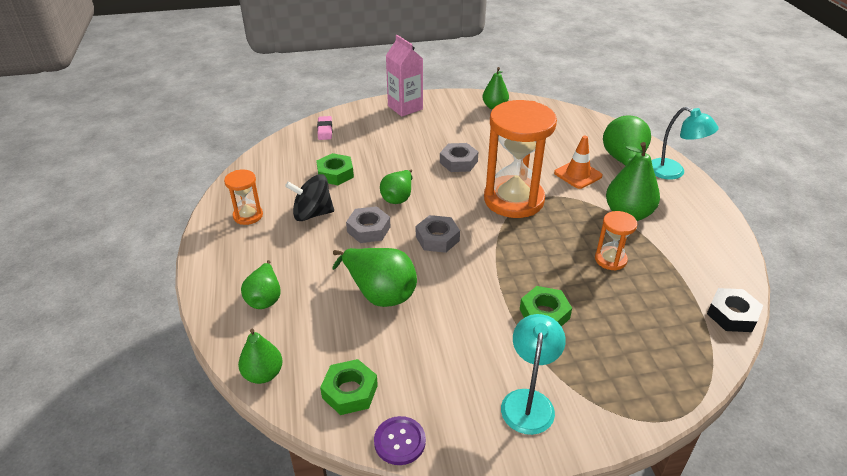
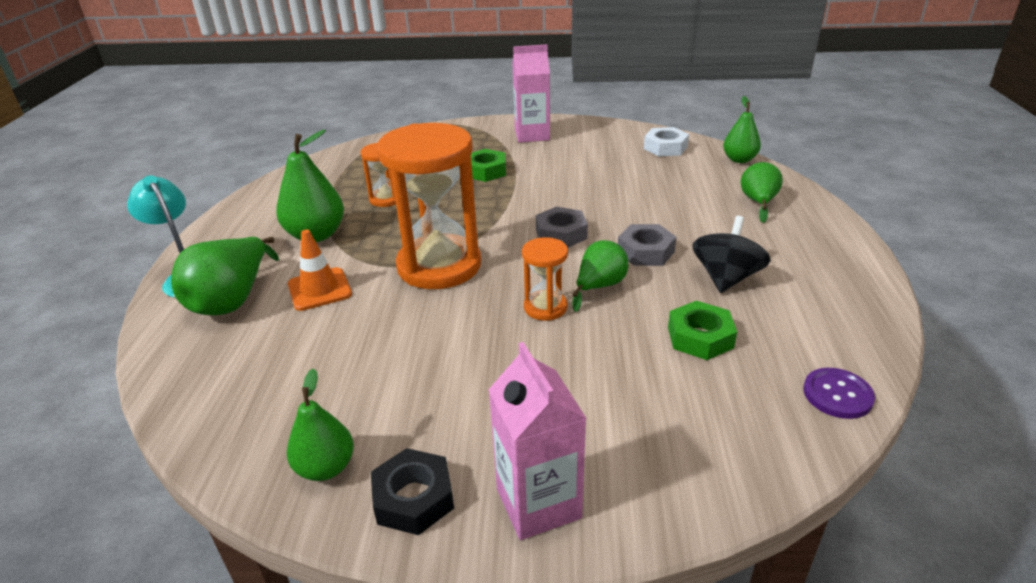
camera: 165 degrees left, 5 degrees down
(248, 215) = (823, 286): orange hourglass -> orange hourglass (545, 307)
(312, 214) = (726, 278): black spinning top -> black spinning top turned 75 degrees counterclockwise
(325, 130) = (738, 450): pink eraser -> none
(350, 391) = (665, 147): green nut -> white nut
(379, 293) = (637, 196): green pear -> none
(399, 441) = (629, 128): purple button -> purple button (837, 394)
(458, 162) = (484, 333): grey nut -> none
(528, 401) = (532, 135): turquoise lamp -> pink carton
(732, 315) = (329, 158): black nut -> black nut (413, 498)

